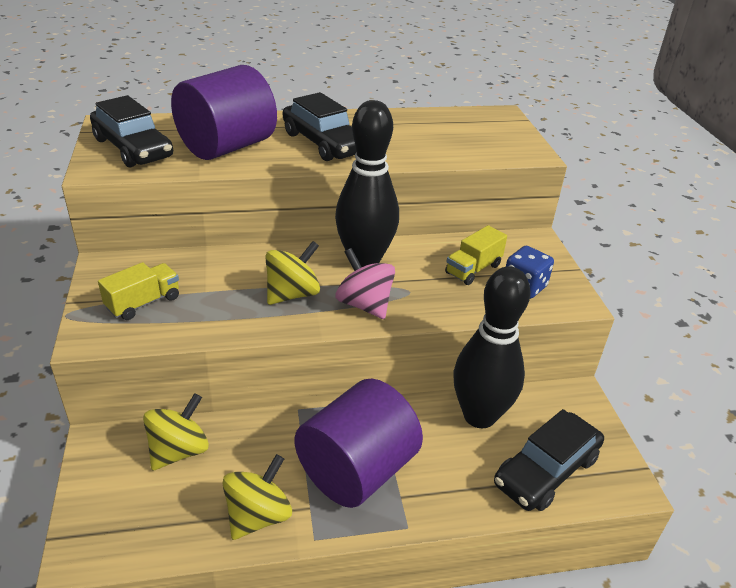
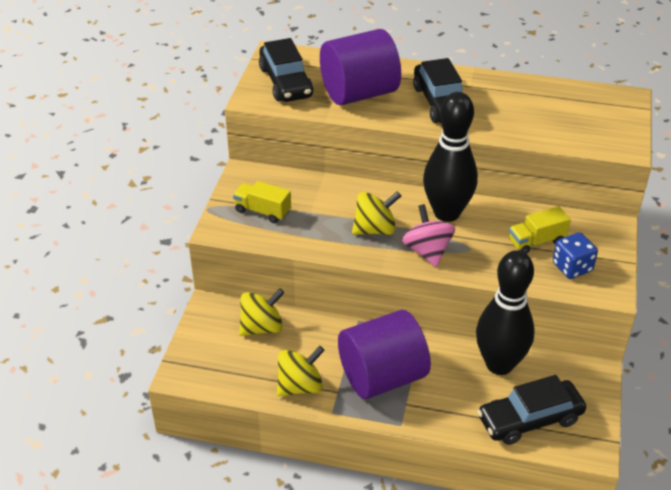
camera: 25 degrees right, 5 degrees up
(143, 303) = (262, 211): yellow truck -> yellow truck turned 135 degrees counterclockwise

